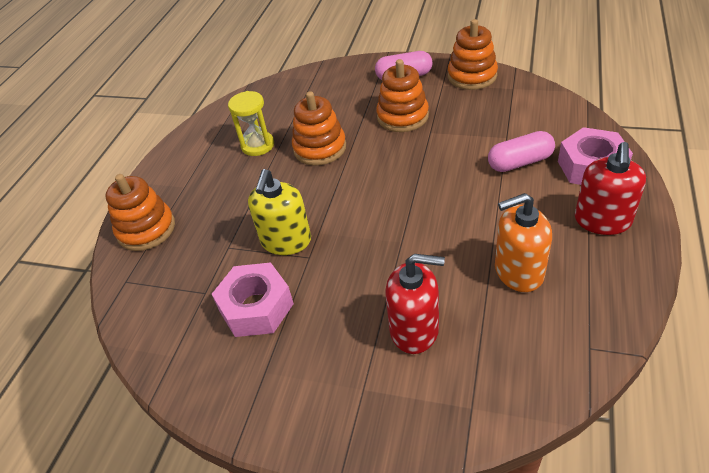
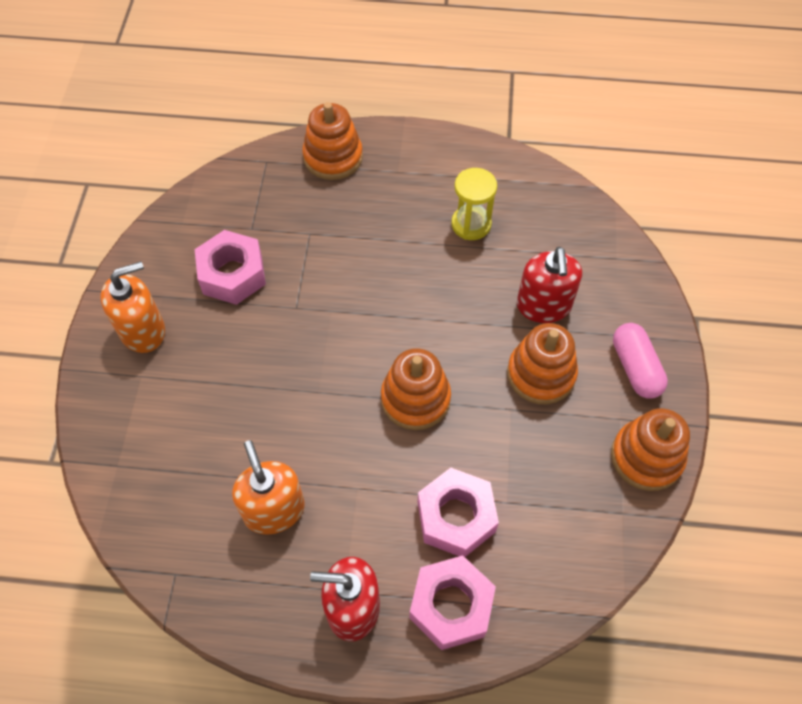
camera: 75 degrees right, 15 degrees up
(286, 241) = (317, 283): yellow soap dispenser -> none
(305, 389) = (143, 330): none -> orange soap dispenser
(320, 148) = (470, 289): orange stacking toy -> orange stacking toy (415, 399)
(414, 330) = (202, 413): red soap dispenser -> red soap dispenser (543, 306)
(520, 162) = (456, 517): pink capsule -> pink nut

